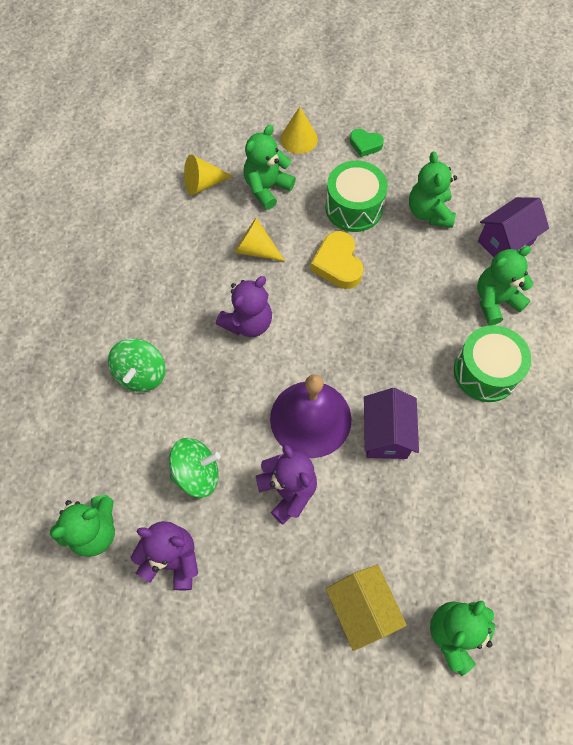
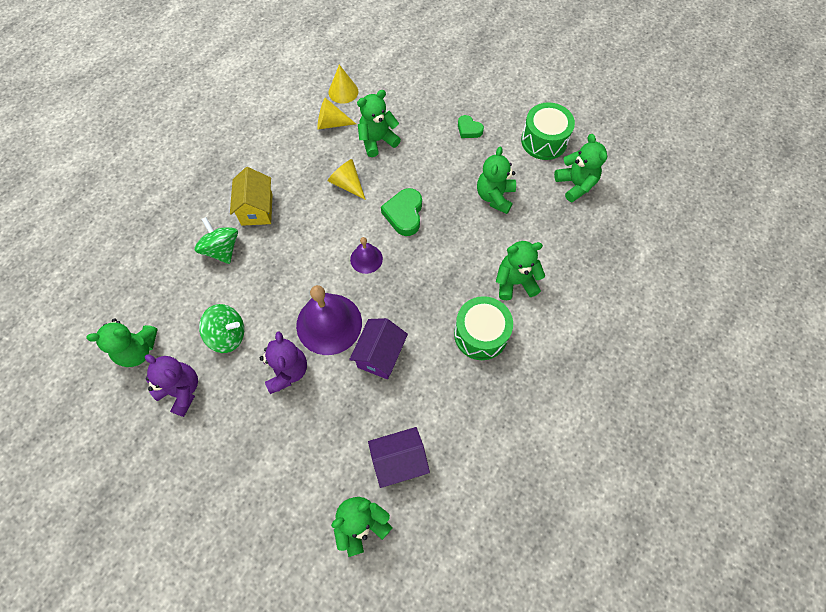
camera: 20 degrees right, 0 degrees up
(141, 374) = (222, 249): green spinning top -> green spinning top turned 120 degrees clockwise
(248, 323) = (316, 237): purple teddy bear -> none
(299, 139) = (419, 110): yellow cone -> yellow cone (343, 91)
(318, 329) = (366, 259): none -> purple bell
(337, 264) = (404, 214): yellow heart -> green heart
(354, 208) = (437, 175): green drum -> green drum (544, 141)
(361, 609) = (300, 479): yellow house -> yellow house (257, 209)
(505, 242) = (545, 238): purple house -> purple house (399, 461)
(509, 172) = (575, 184): none -> green teddy bear

